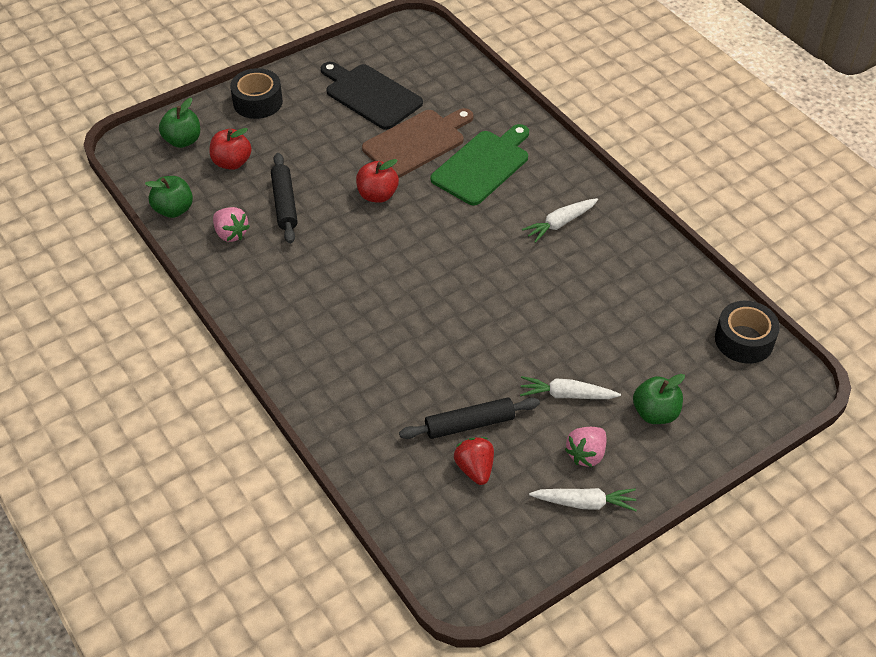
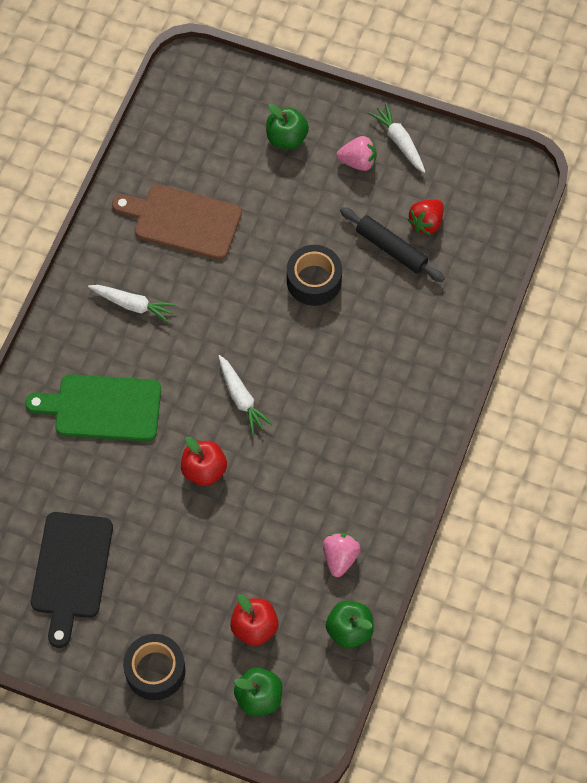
camera: 125 degrees left, 15 degrees up
(285, 203) = (271, 540): black rolling pin -> none
(417, 142) = (110, 483): brown cutting board -> brown cutting board (182, 221)
(566, 395) = (314, 202): white carrot -> white carrot (241, 398)
(744, 340) = (169, 115): black tape -> black tape (314, 281)

